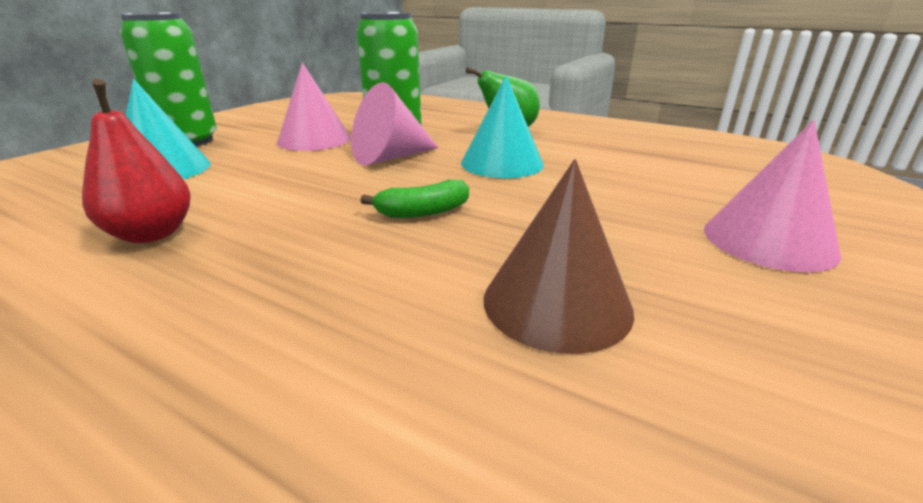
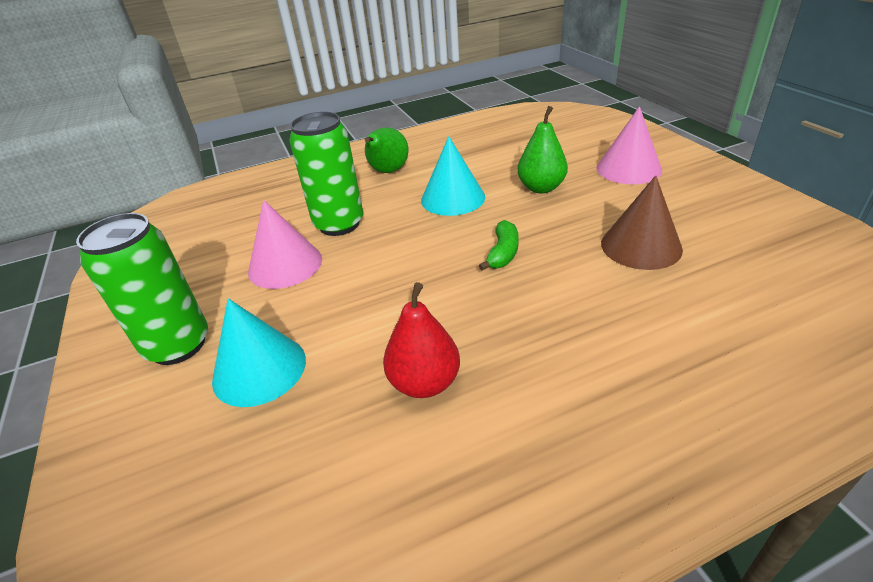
camera: 50 degrees left, 10 degrees up
(390, 157) = (384, 238): pink cone -> none
(599, 197) = (541, 188): none -> green pear

